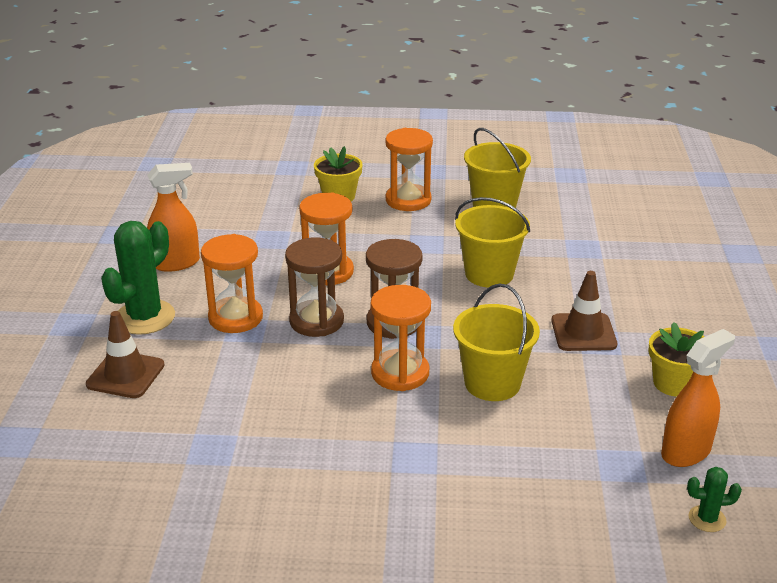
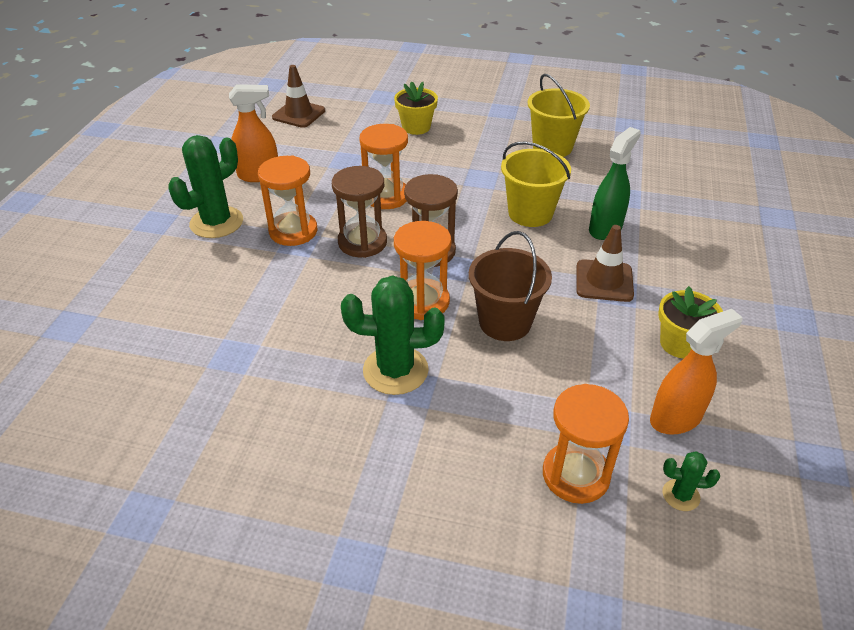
camera: 10 degrees right, 10 degrees up
(125, 375) = (183, 275): brown traffic cone -> brown traffic cone (299, 114)
(392, 442) = (395, 370): none -> green cactus
(408, 200) = (476, 136): orange hourglass -> orange hourglass (575, 475)
(492, 383) = (505, 322): yellow bucket -> brown bucket
(571, 281) = (605, 228): none -> green spray bottle

